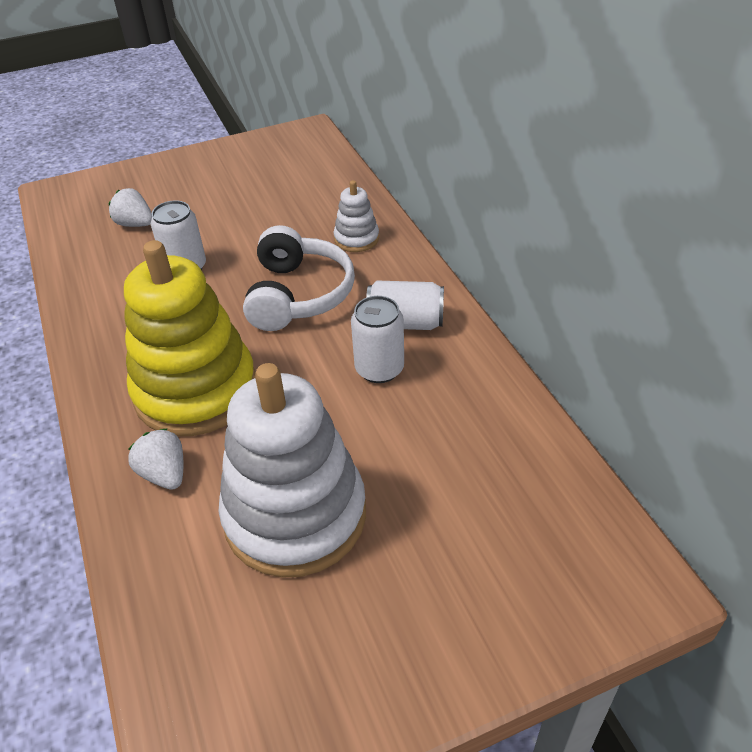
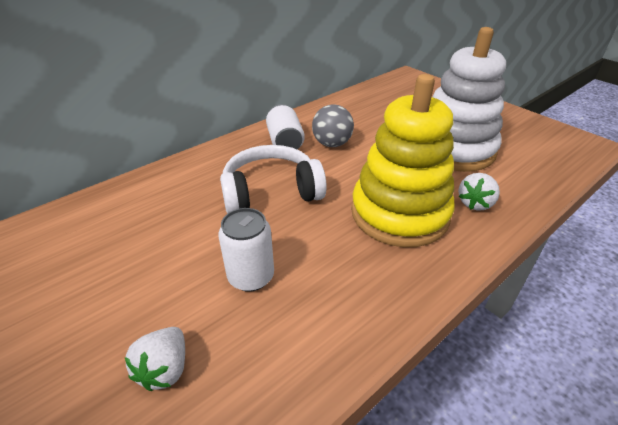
camera: 110 degrees left, 5 degrees down
(356, 239) = (189, 179): white stacking toy -> none
(379, 369) = (332, 144): white can -> grey ball

